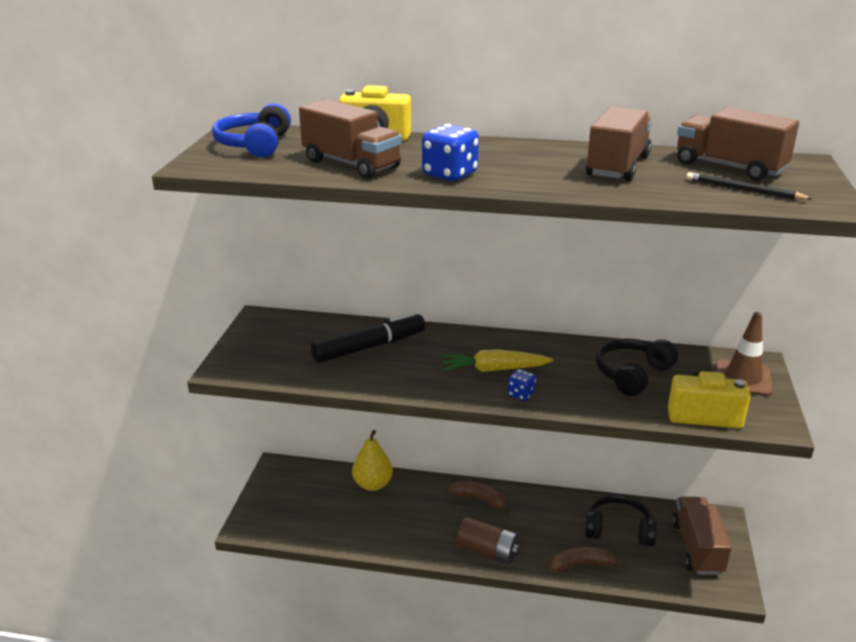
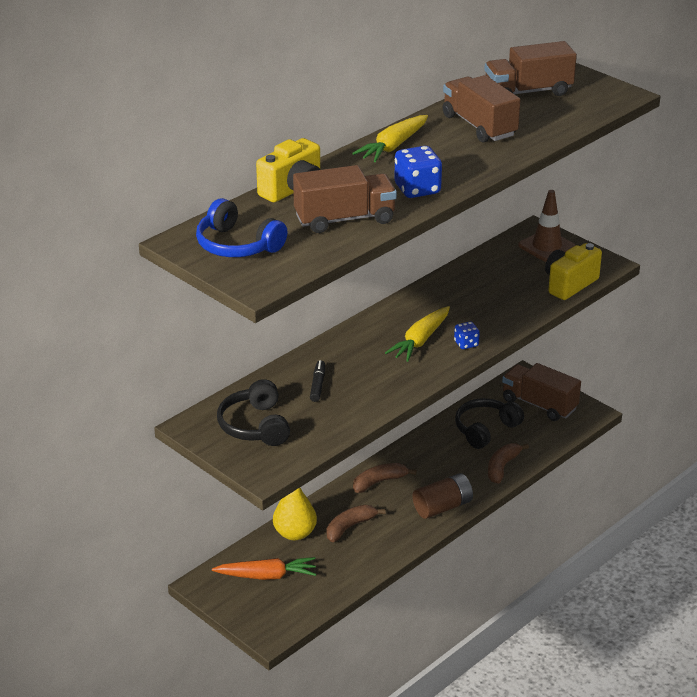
camera: 55 degrees left, 5 degrees up
(311, 493) = (267, 576): none -> orange carrot
(369, 347) = (317, 385): black marker -> black marker, size x0.48
(408, 509) = (350, 527): none -> brown banana
(512, 149) = (393, 146): none -> yellow carrot
(632, 374) = (494, 286): black headphones -> black headphones (255, 426)
(743, 190) = (570, 107): black pencil -> none

